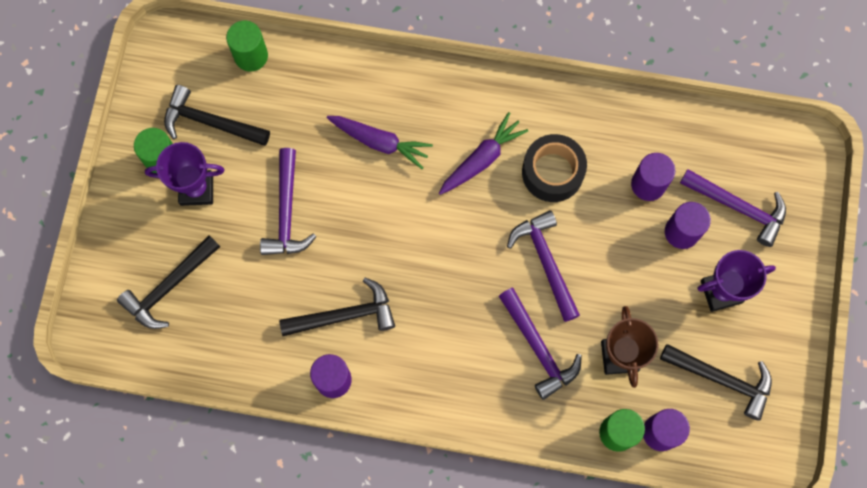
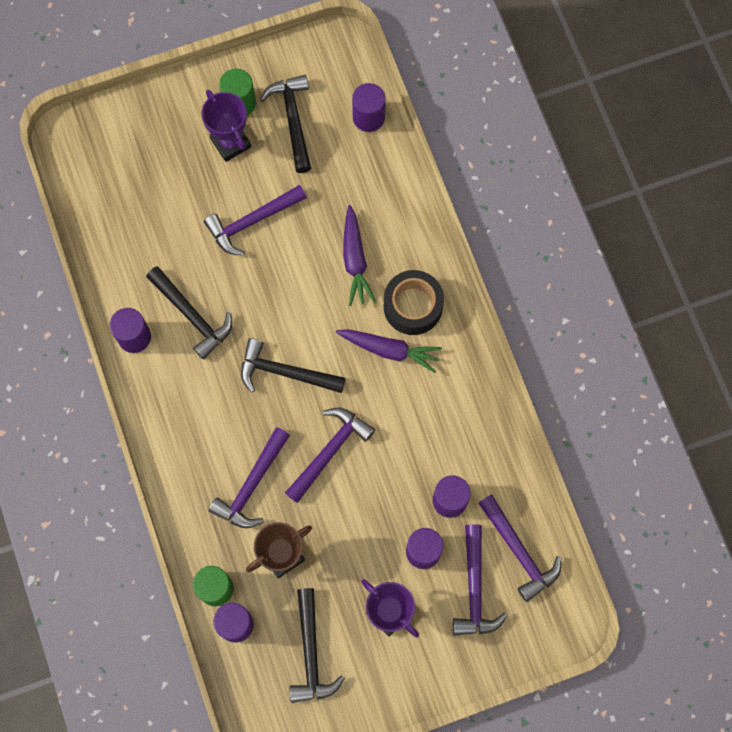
camera: 60 degrees right, 0 degrees up
(169, 287) = (139, 169): black hammer -> black hammer (284, 372)
(251, 56) = (368, 117): green cylinder -> purple cylinder
(552, 172) = (412, 414): black tape -> black tape (413, 306)
(725, 152) = (519, 552): none -> purple hammer

